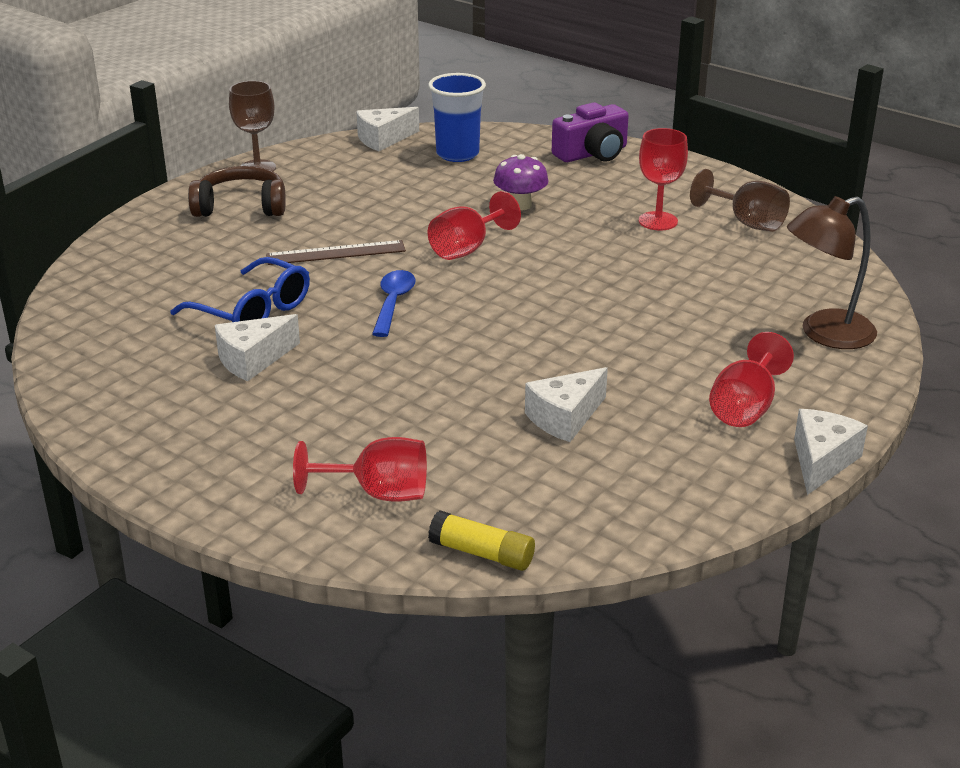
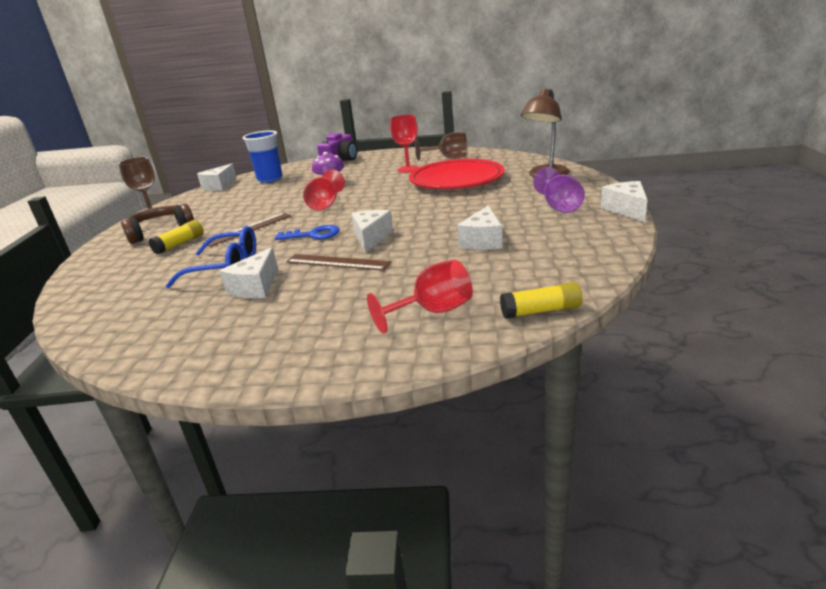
camera: 30 degrees left, 5 degrees down
(241, 243) = (180, 244): none -> yellow glue stick
(368, 365) = (337, 262): none -> brown ruler
(393, 303) = (313, 235): blue spoon -> blue key
(449, 343) = (371, 238): none -> white cheese
(689, 281) = (456, 180): none -> red plate
(745, 408) = (559, 206): red goblet -> purple goblet

